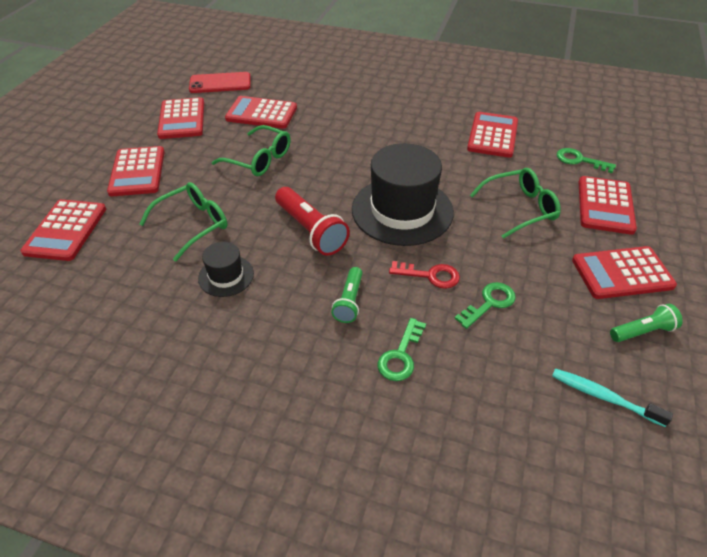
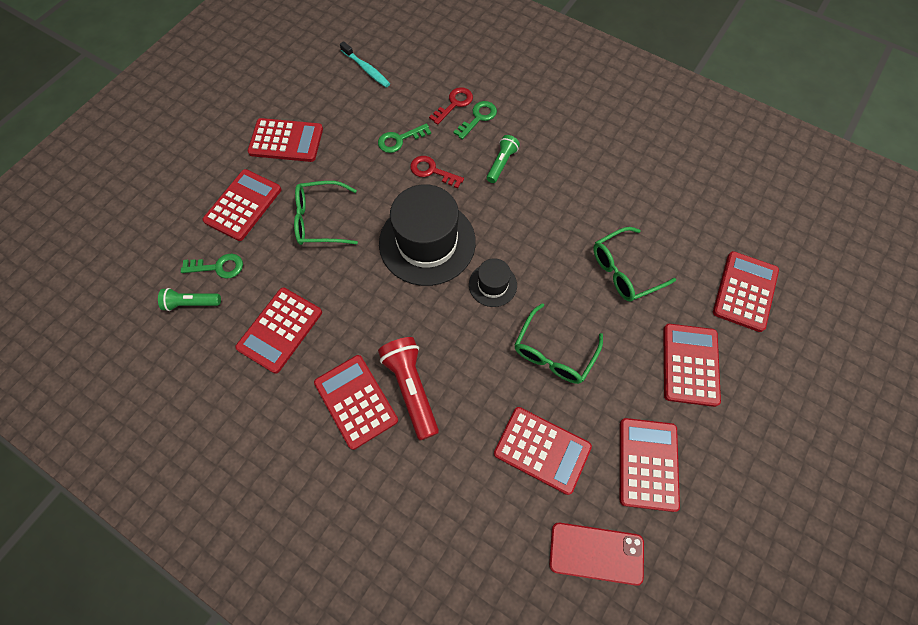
camera: 165 degrees left, 20 degrees up
(226, 276) = (594, 207): black hat -> black hat (492, 285)
(259, 159) = (553, 353): green glasses -> green glasses turned 105 degrees counterclockwise
(310, 231) = (517, 238): red flashlight -> red flashlight (411, 388)
(407, 113) = (356, 401): none -> red calculator
(443, 369) = (454, 104): none -> red key
(579, 160) = (218, 267): green key -> green key turned 45 degrees counterclockwise
(642, 331) = (310, 98): green flashlight -> green flashlight (192, 303)

